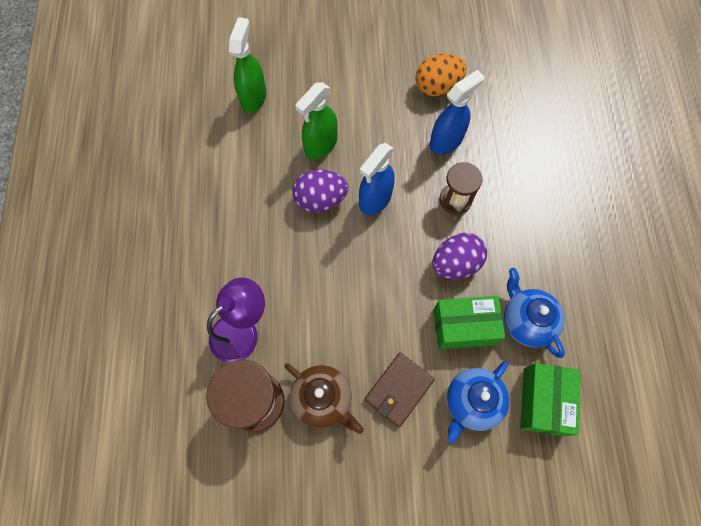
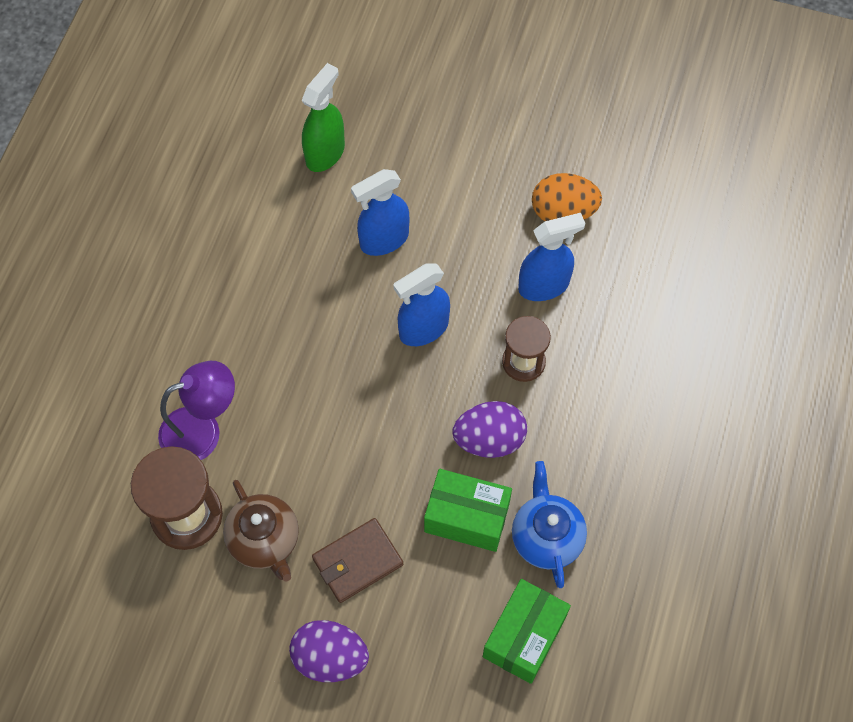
camera: 20 degrees right, 5 degrees down
(320, 145) = (384, 240): green spray bottle -> blue spray bottle
(320, 199) = (356, 307): purple egg -> purple egg (330, 658)
(471, 402) = (438, 606): blue teapot -> none

